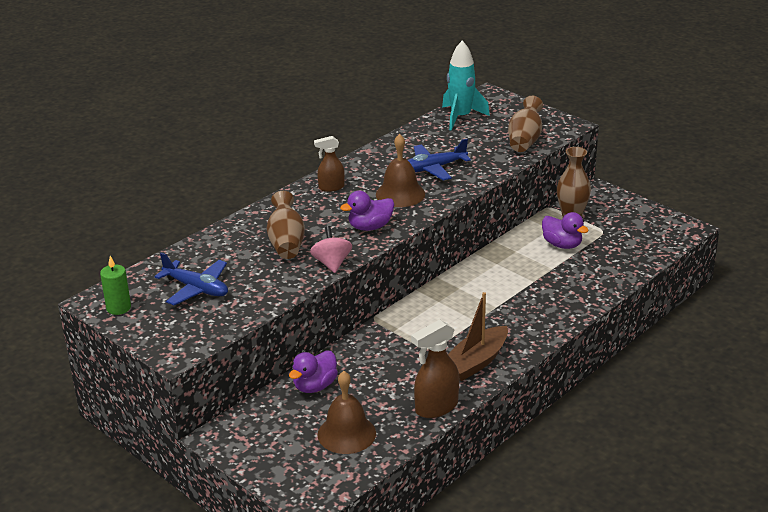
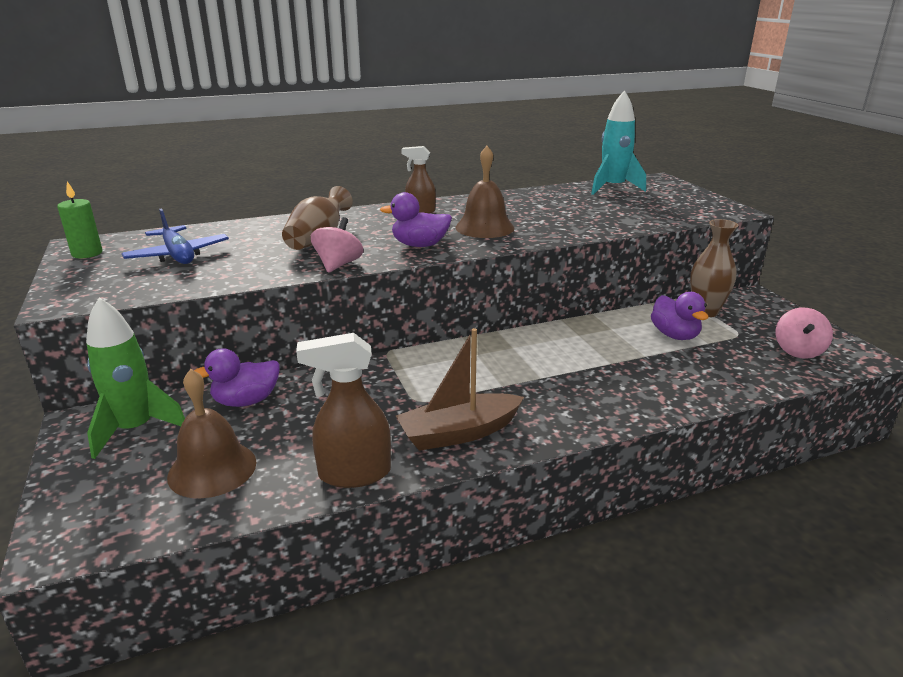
camera: 25 degrees right, 5 degrees down
(263, 428) = (135, 429): none -> green rocket
(433, 168) = (543, 216): blue plane -> none
(525, 140) = (671, 213): brown vase -> none
(646, 235) = (798, 351): none -> pink spinning top

